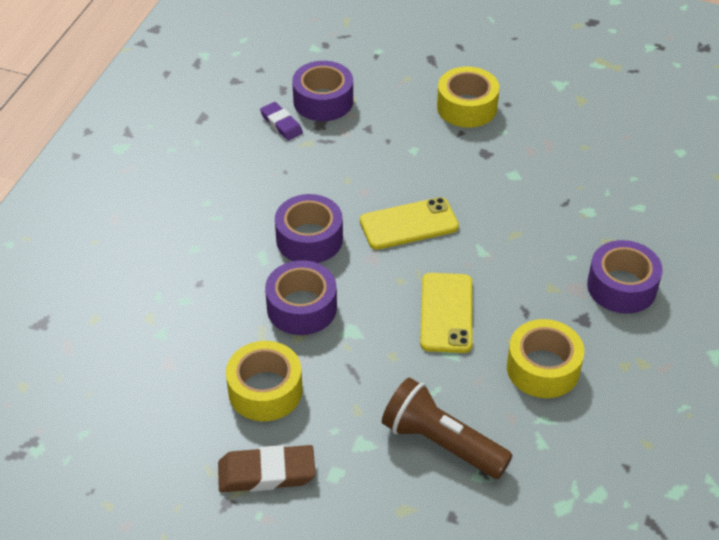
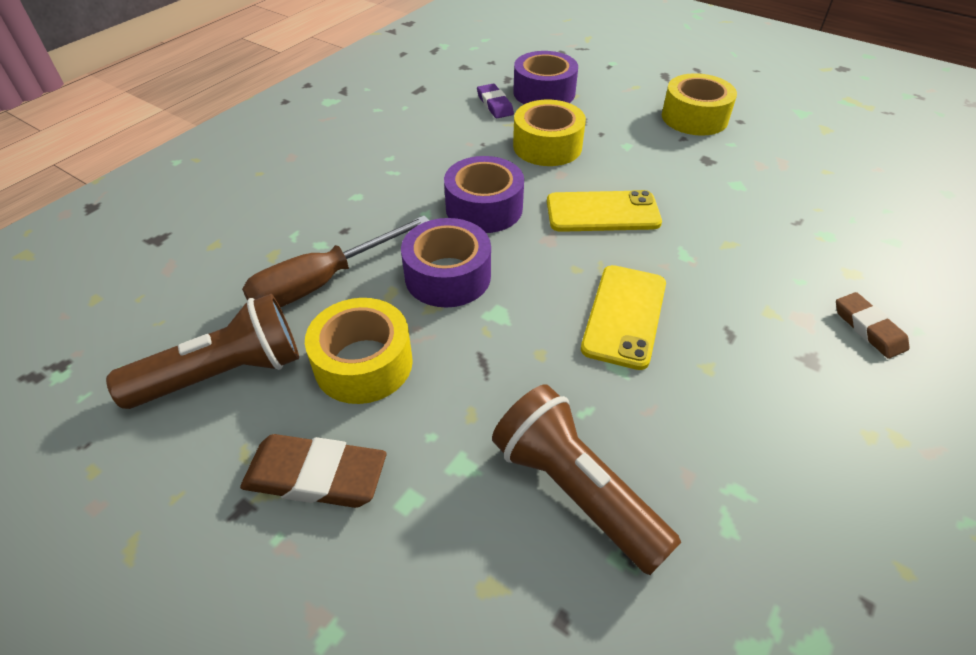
camera: 15 degrees right, 0 degrees up
(164, 421) = (224, 374): none -> brown flashlight
(204, 333) = (323, 282): none -> brown screwdriver
(543, 368) = (745, 414): yellow tape -> yellow tape (547, 146)
(621, 287) = (868, 328): purple tape -> brown eraser

